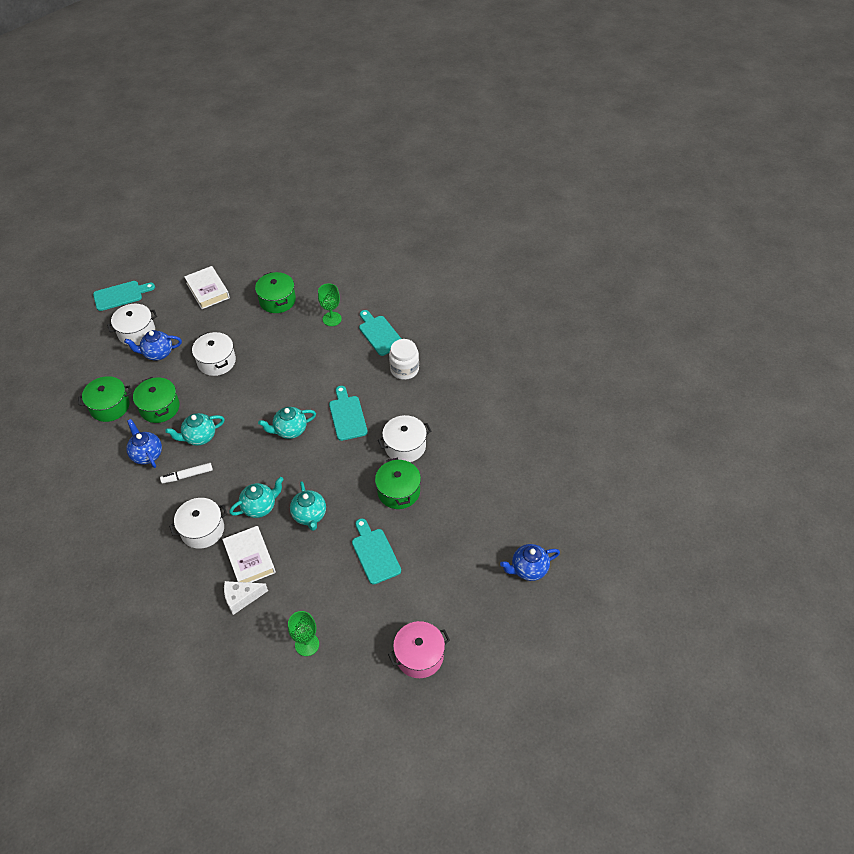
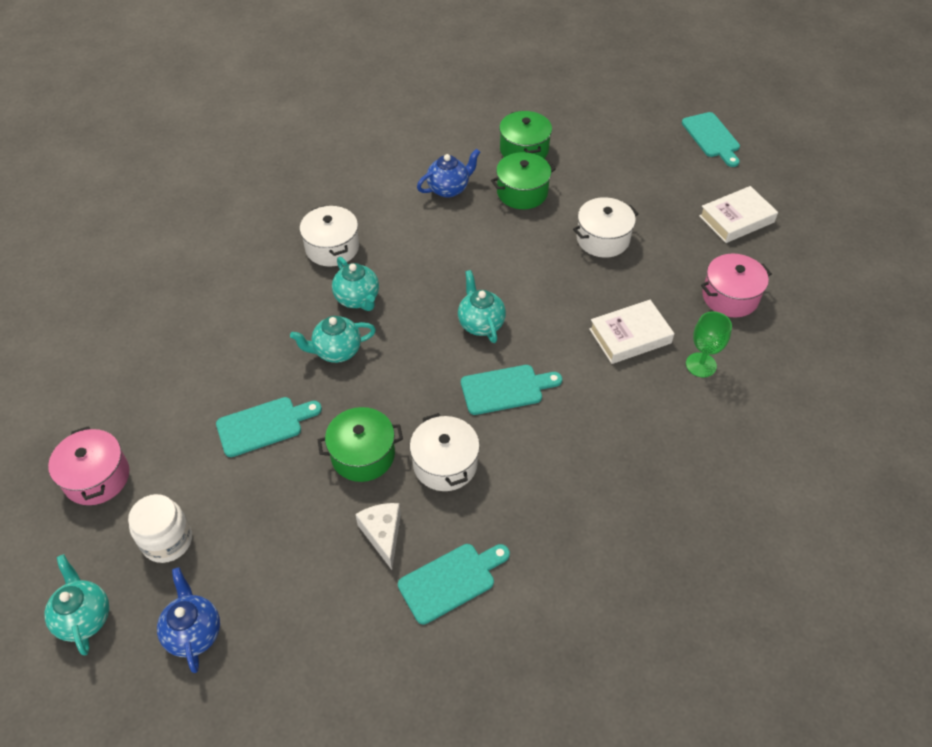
camera: 90 degrees right, 0 degrees up
(136, 332) = (648, 159): white pot -> none
(158, 353) = (612, 181): blue teapot -> none
(187, 475) = (414, 227): white marker -> none
(199, 437) = (473, 233): turquoise teapot -> turquoise teapot (84, 617)
(241, 598) = (229, 290): white cheese -> white cheese (383, 534)
(250, 558) = (283, 294): white book -> white book (630, 336)
(277, 300) = (730, 297): green pot -> pink pot
(307, 644) = (150, 356): green goblet -> none
(380, 334) = (676, 430): turquoise cutting board -> turquoise cutting board (451, 581)
(404, 369) = (601, 464): white jar -> white jar (167, 541)

